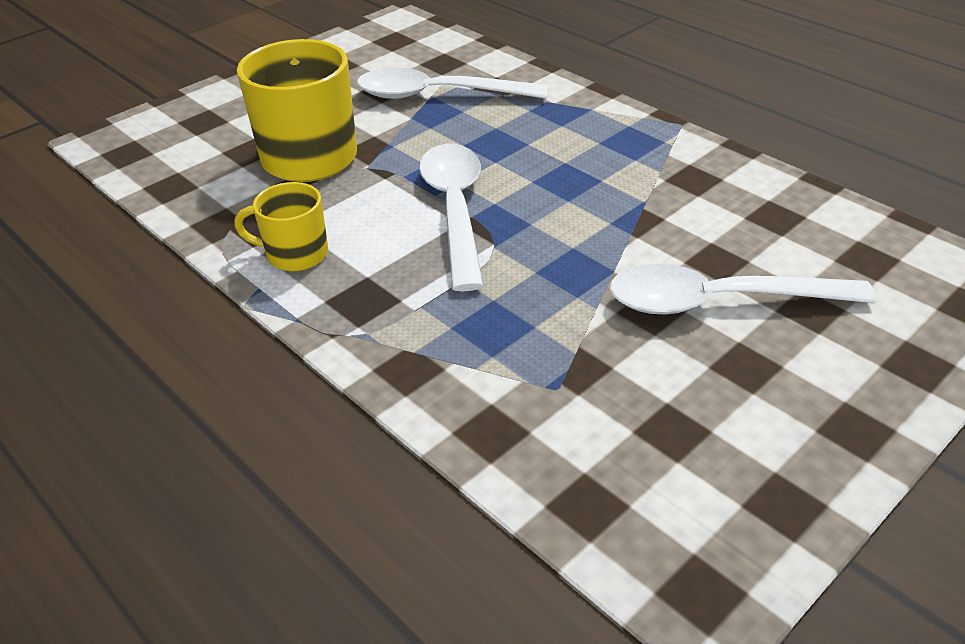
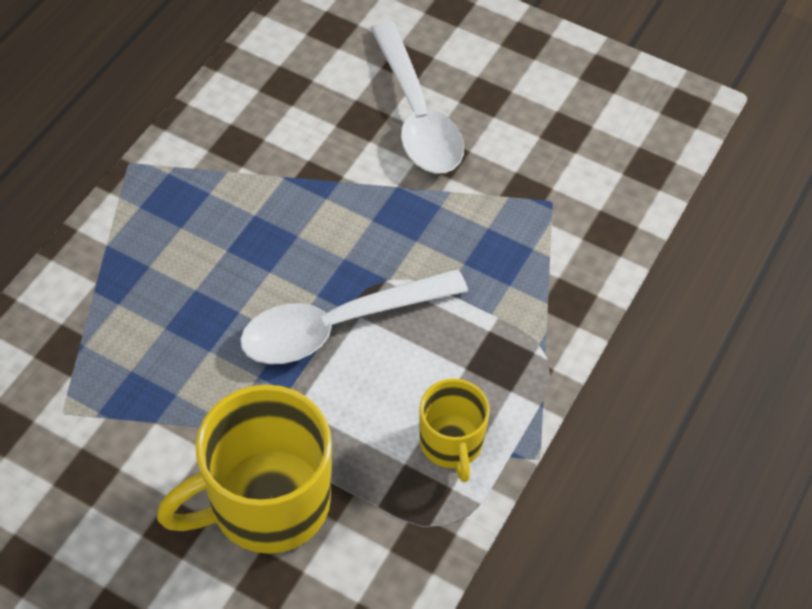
camera: 110 degrees left, 15 degrees up
(438, 95) = (94, 408): white spoon -> none

